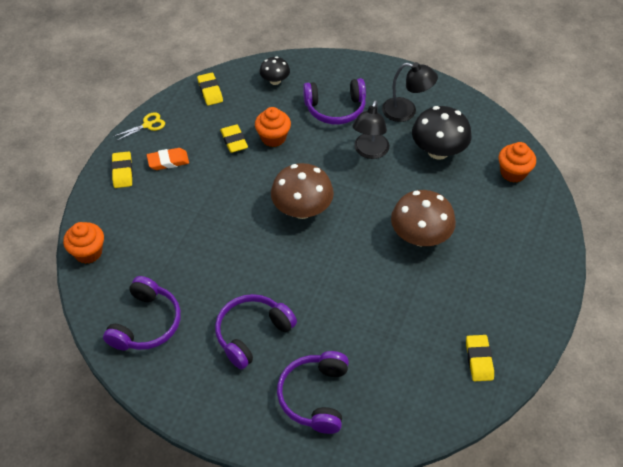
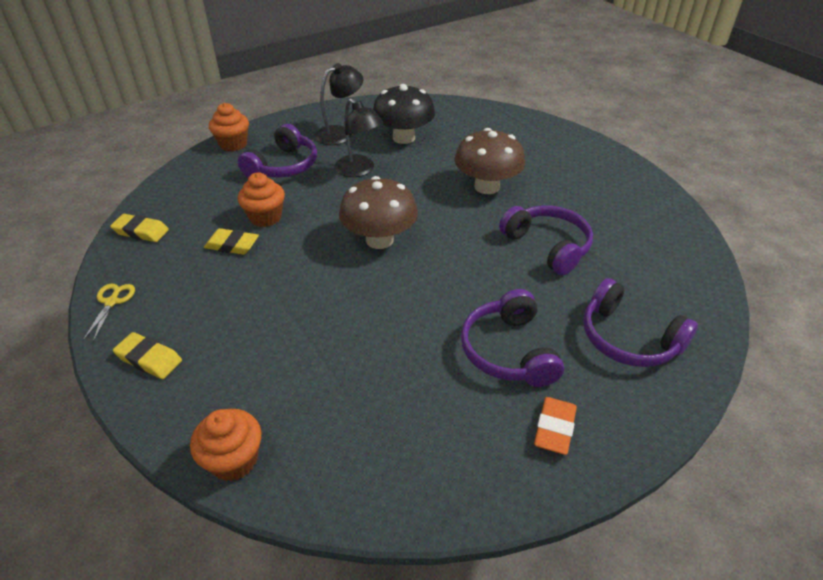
camera: 55 degrees left, 10 degrees down
(146, 323) = (412, 448): purple headphones -> purple headphones (547, 246)
(168, 161) = (189, 309): orange eraser -> orange eraser (554, 428)
(275, 81) = (196, 184): black mushroom -> none
(479, 360) = (649, 215): yellow eraser -> none
(513, 172) = (467, 116): orange cupcake -> orange cupcake (233, 144)

